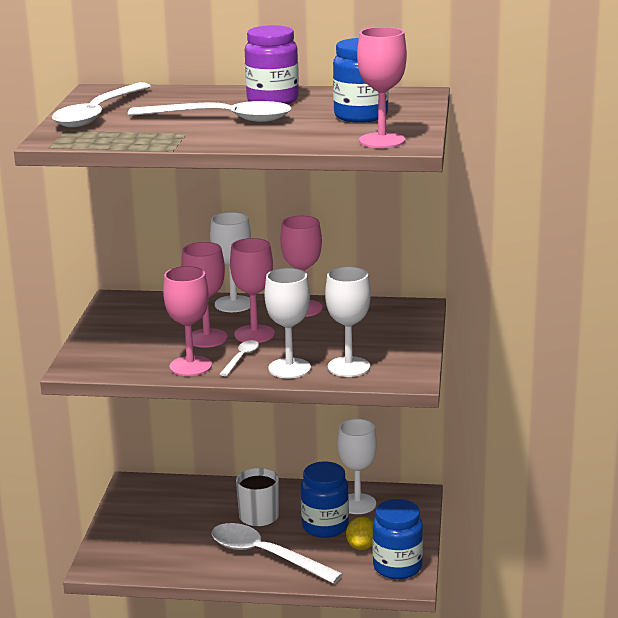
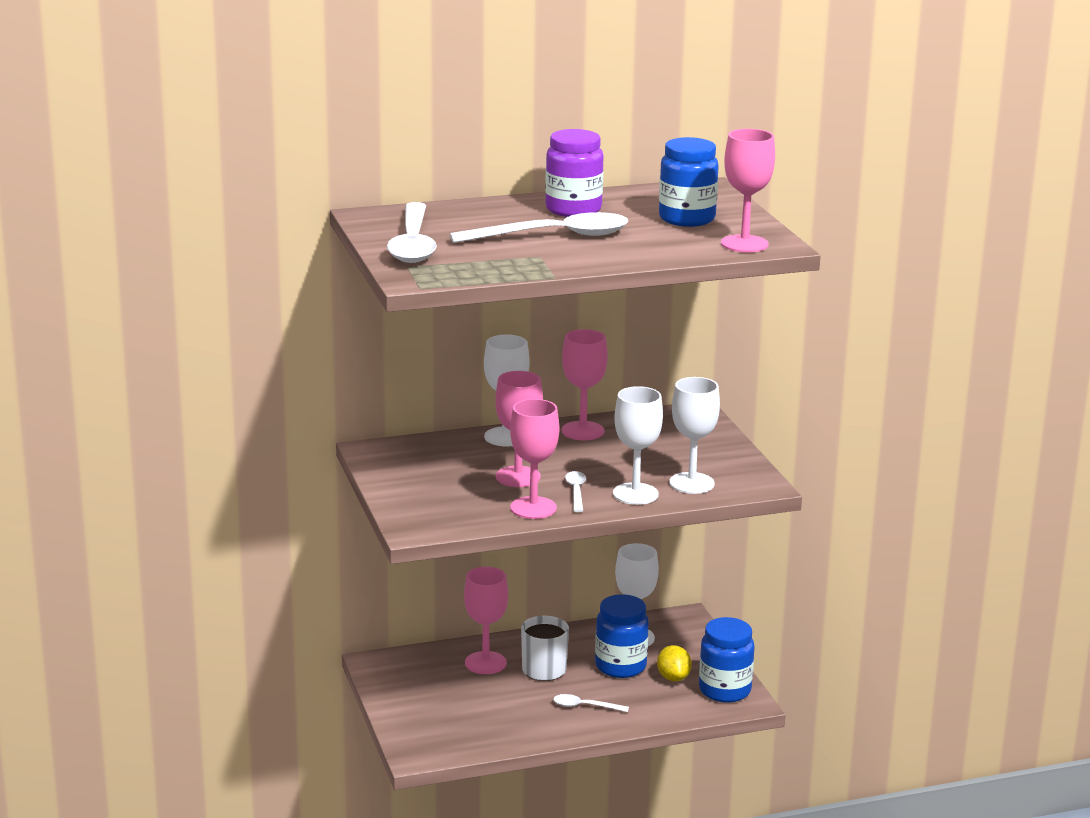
camera: 25 degrees left, 0 degrees up
(254, 334) = (562, 465): pink goblet -> pink goblet (485, 663)
(265, 555) = (585, 706): white spoon -> white spoon, size x0.46

